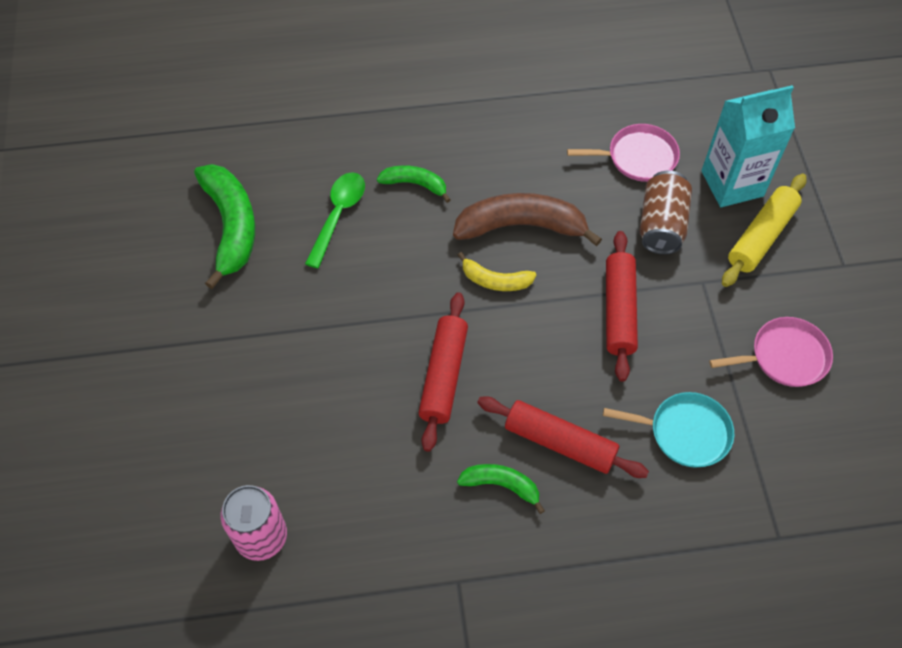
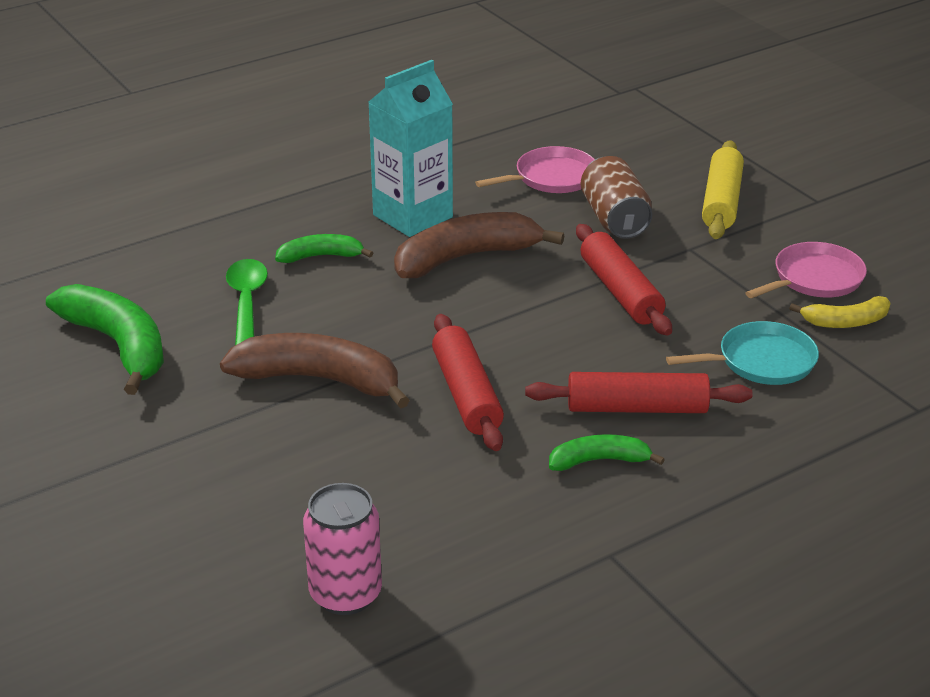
camera: 25 degrees left, 25 degrees down
(348, 318) = (319, 380): none -> brown banana
(495, 280) = (468, 305): yellow banana -> yellow banana (845, 322)
(732, 183) = (662, 173): turquoise carton -> turquoise carton (412, 216)

